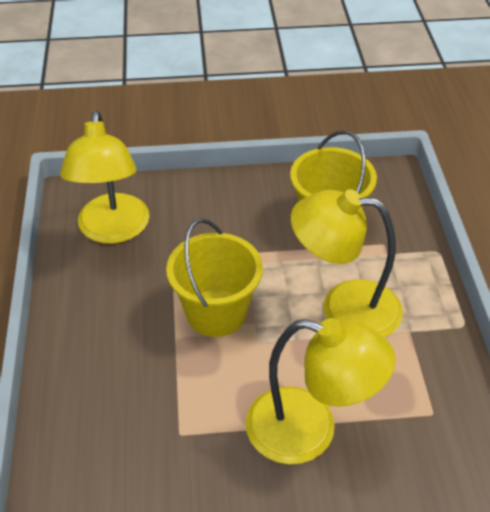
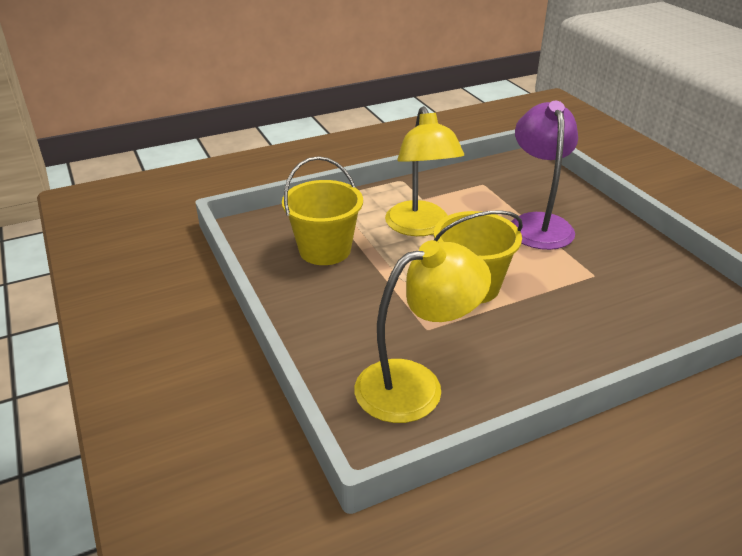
camera: 110 degrees left, 10 degrees down
(309, 431) = (538, 223): yellow lamp -> purple lamp

